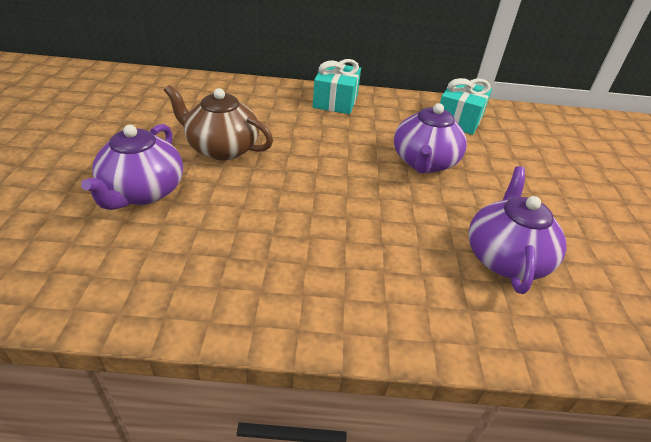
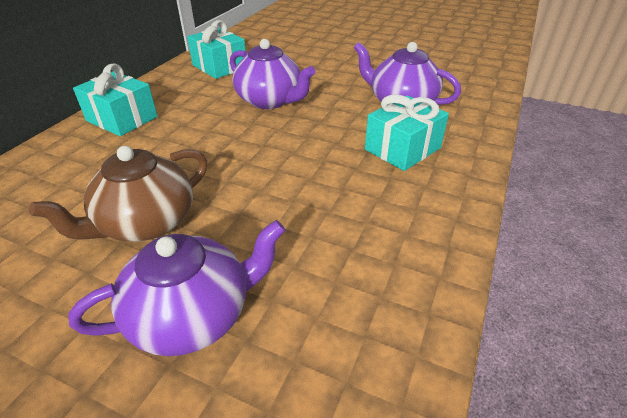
camera: 65 degrees left, 0 degrees up
(143, 192) = (193, 315): purple teapot -> purple teapot turned 60 degrees counterclockwise
(404, 271) = (402, 149): none -> turquoise gift

